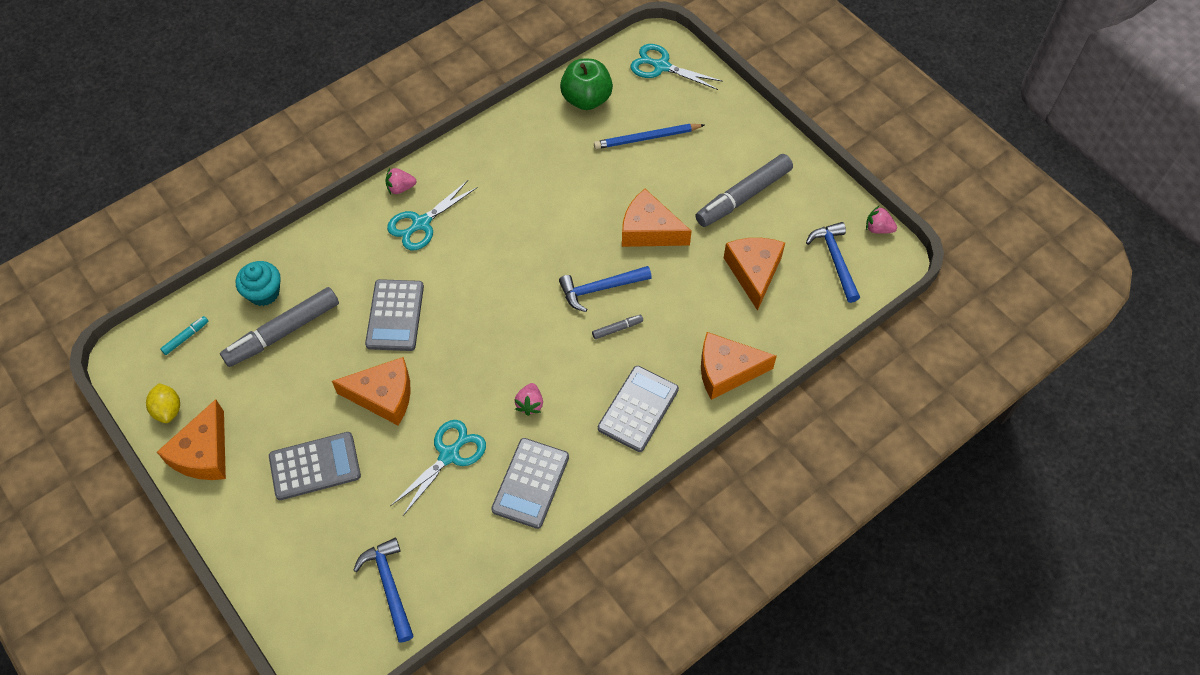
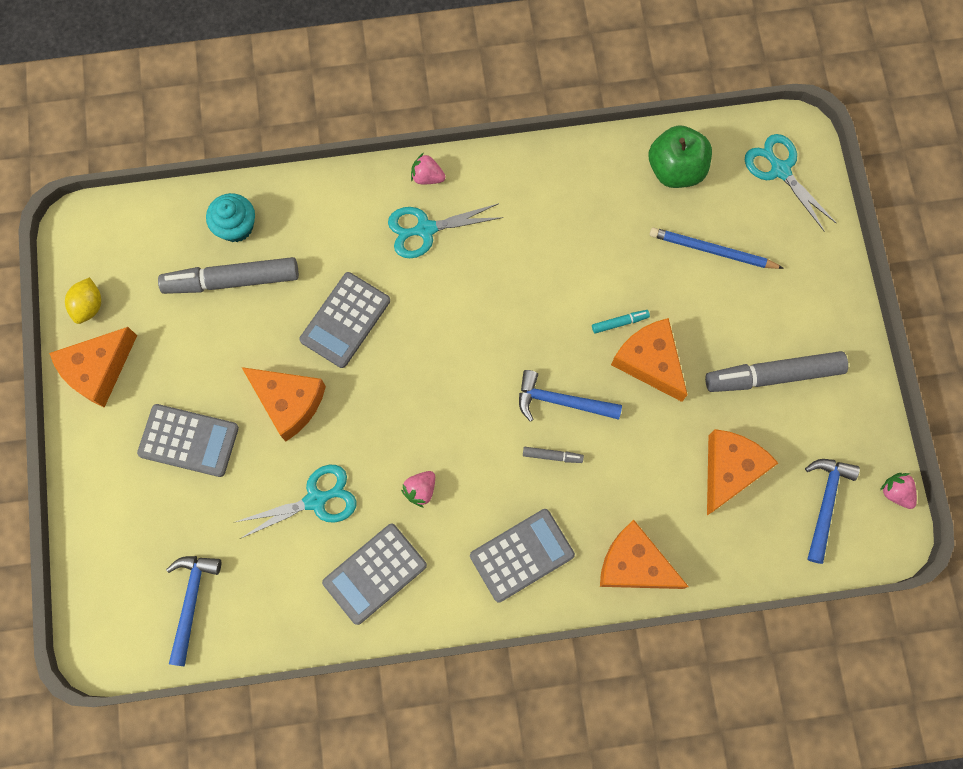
camera: 30 degrees right, 15 degrees up
(186, 337) = (142, 236): turquoise marker -> turquoise marker (620, 322)

